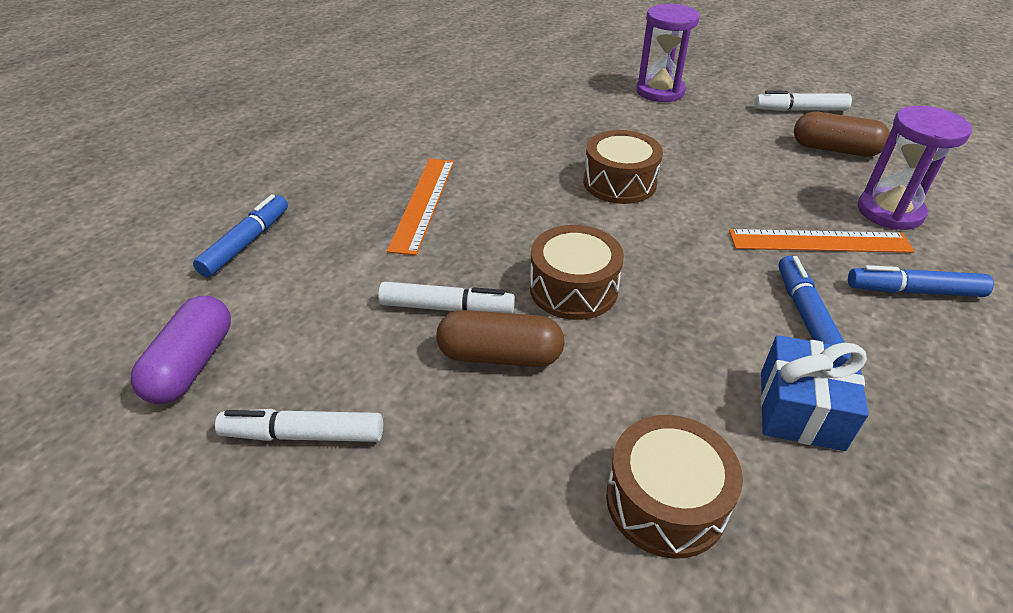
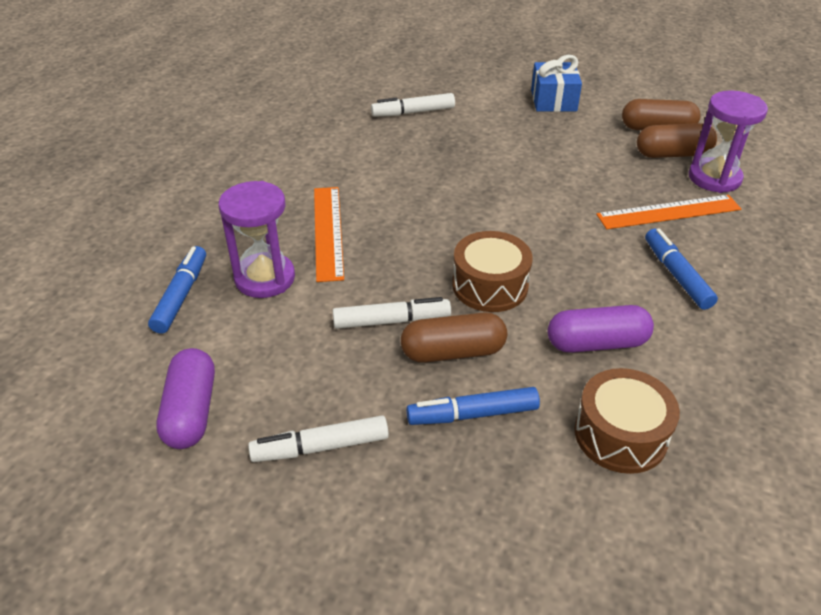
camera: 15 degrees left, 0 degrees up
(619, 183) = (492, 185): brown drum -> none
(660, 91) = (495, 93): purple hourglass -> purple hourglass (265, 278)
(676, 378) = (596, 343): none -> purple capsule
(800, 110) = (619, 95): white marker -> white marker (413, 112)
(801, 410) = (694, 348): blue gift -> blue gift (553, 100)
(845, 179) = (672, 154): none -> brown capsule
(914, 291) = (749, 241): blue marker -> blue marker (473, 414)

